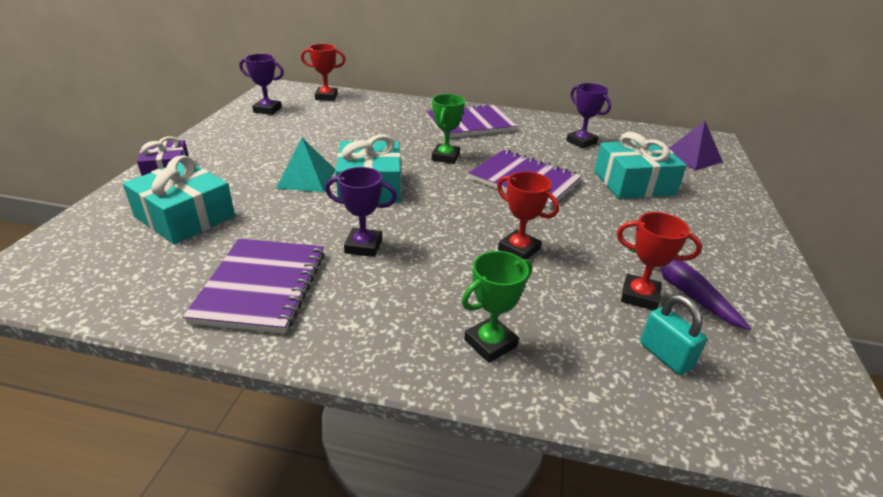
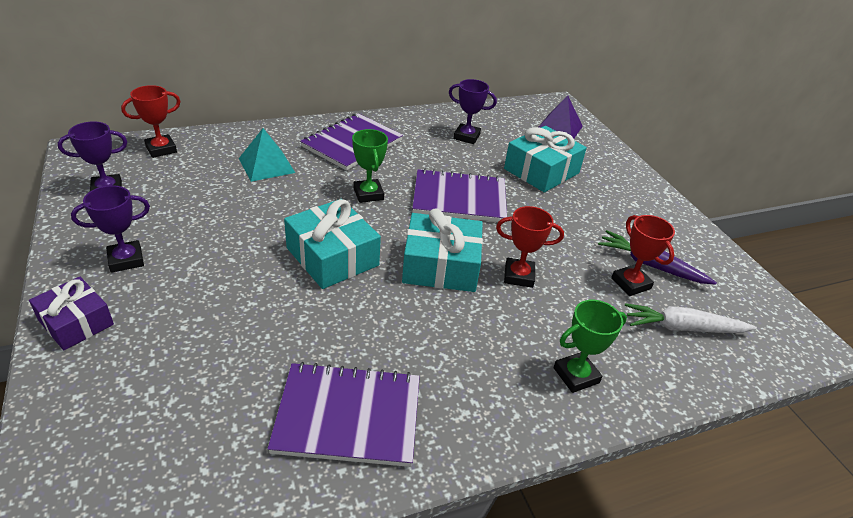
camera: 35 degrees left, 5 degrees up
(185, 217) = (175, 374): turquoise gift -> turquoise gift (441, 266)
(261, 286) = (348, 416): purple notebook -> purple notebook turned 60 degrees counterclockwise
(306, 178) = (258, 271): turquoise pyramid -> turquoise pyramid (266, 165)
(363, 246) = (394, 328): purple trophy -> purple trophy (126, 260)
(490, 343) = (576, 375): green trophy -> green trophy turned 45 degrees clockwise
(639, 296) = (630, 283): red trophy -> red trophy turned 75 degrees clockwise
(665, 356) = (683, 328): turquoise padlock -> white carrot

